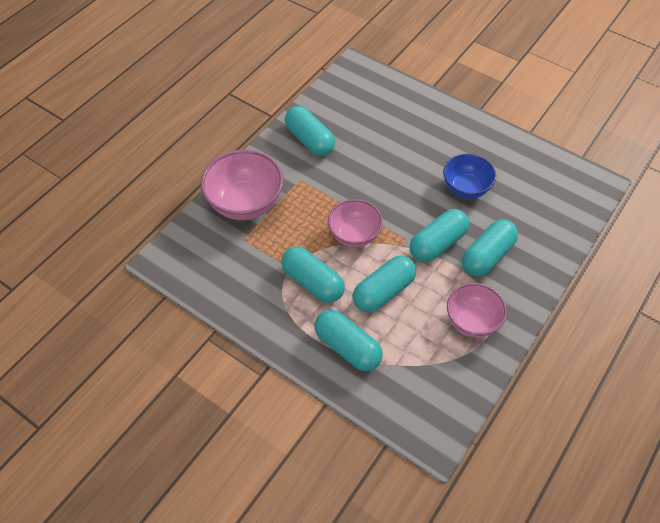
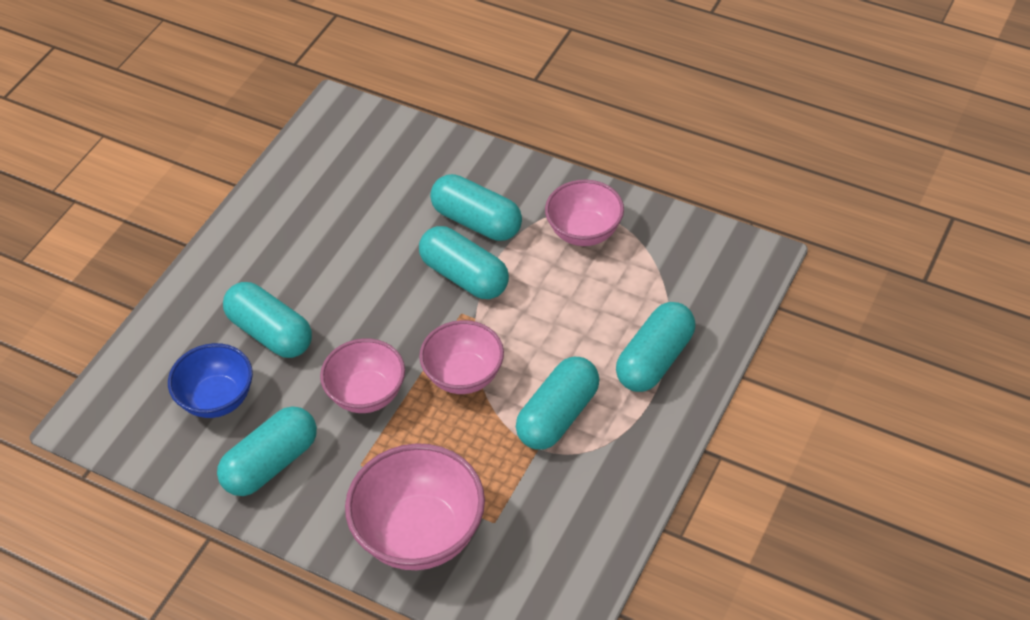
camera: 95 degrees left, 5 degrees down
(349, 185) = (367, 394): none -> pink bowl
(383, 291) = (557, 330): turquoise capsule -> turquoise capsule (270, 333)
(465, 188) = (358, 250): blue bowl -> blue bowl (217, 399)

